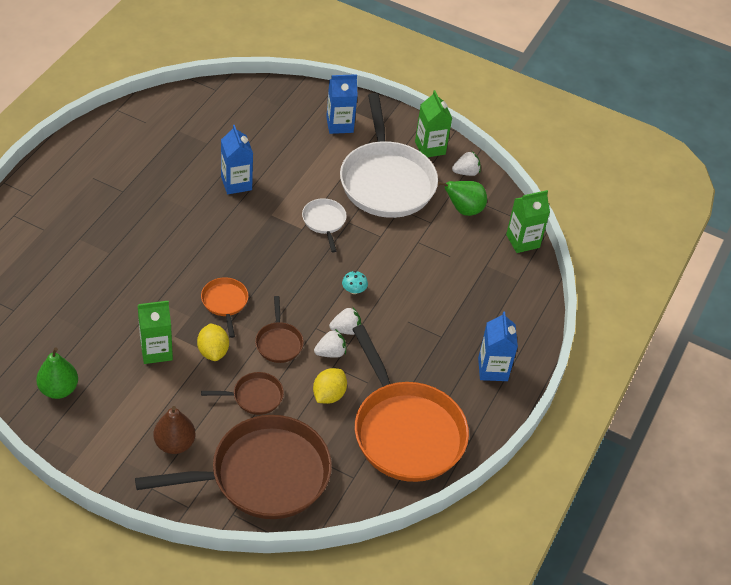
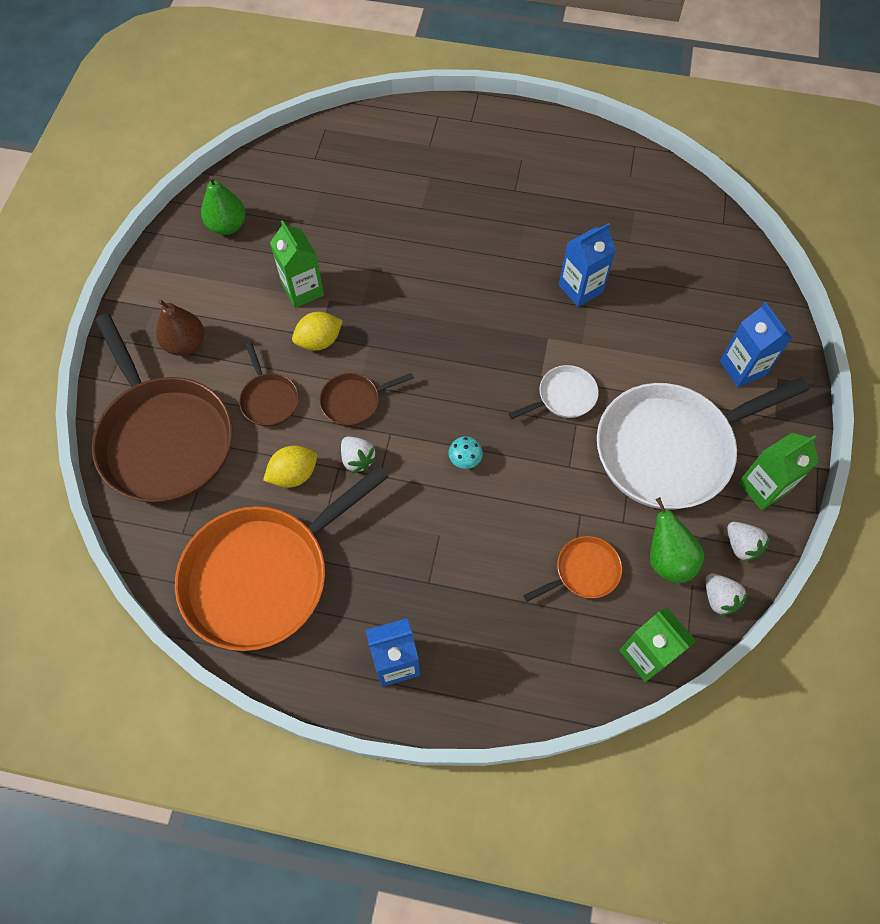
camera: 80 degrees right, 15 degrees up
(225, 302) = (393, 331): orange pan -> orange pan (583, 571)
(329, 395) = (294, 474): yellow lemon -> yellow lemon turned 45 degrees counterclockwise
(346, 329) = (399, 467): white strawberry -> white strawberry (719, 598)

